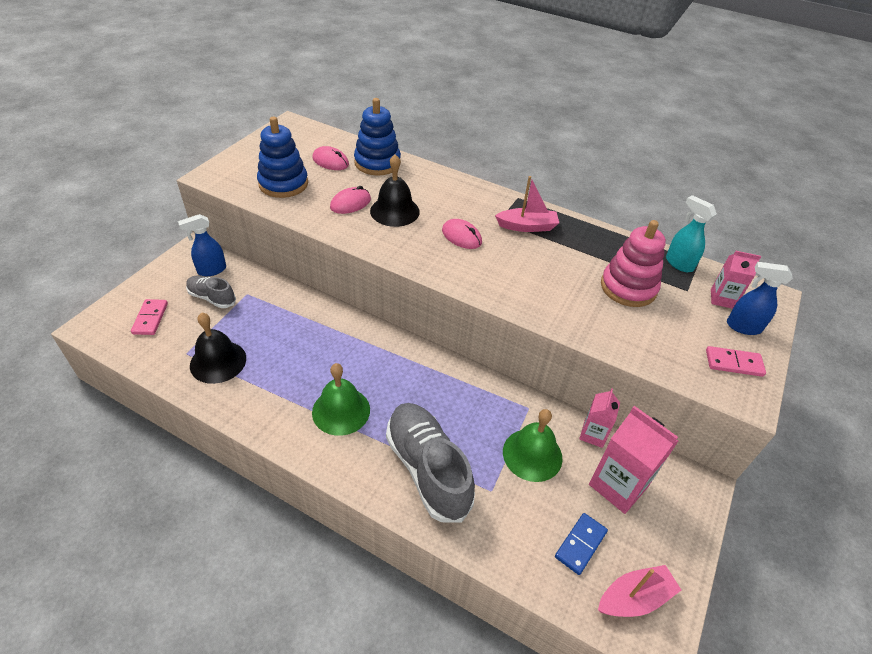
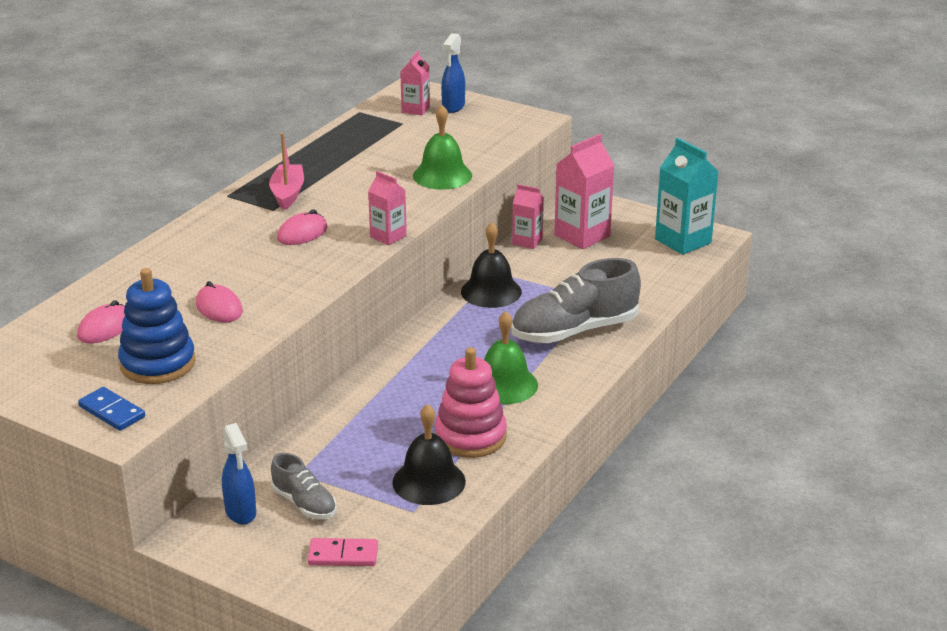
camera: 85 degrees left, 15 degrees down
(212, 298) = (304, 503): grey shoe -> grey shoe turned 75 degrees counterclockwise
(377, 163) = (119, 290): blue stacking toy -> none
(394, 211) = (242, 276): black bell -> black bell (491, 291)
(461, 284) = (388, 236): none -> pink carton
(532, 454) = (552, 274): green bell -> green bell (442, 175)
(580, 544) = (641, 259): blue domino -> blue domino (111, 412)
(628, 287) = (397, 150): pink stacking toy -> pink stacking toy (470, 436)
(634, 598) = (683, 241): pink boat -> turquoise carton
(678, 263) = (361, 121): turquoise spray bottle -> none
(734, 363) = (498, 118): pink domino -> none

